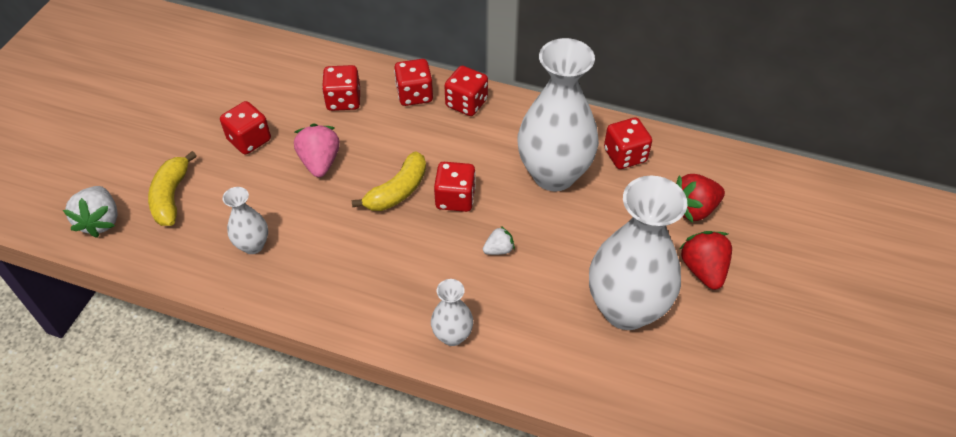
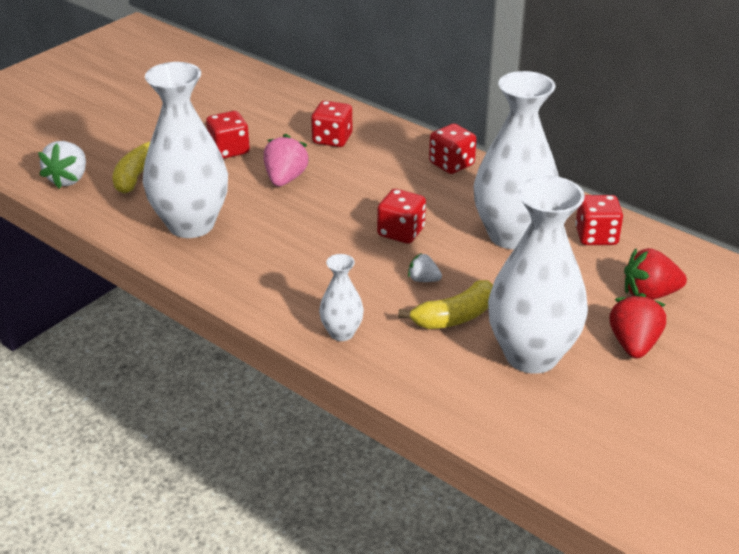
camera: 20 degrees right, 15 degrees down
(253, 245) = (191, 225): white vase -> white vase, size x2.13
(398, 191) = (347, 215): yellow banana -> yellow banana (454, 317)
(414, 95) = (403, 148): red dice -> none
(499, 249) = (423, 280): white strawberry -> white strawberry turned 150 degrees counterclockwise

